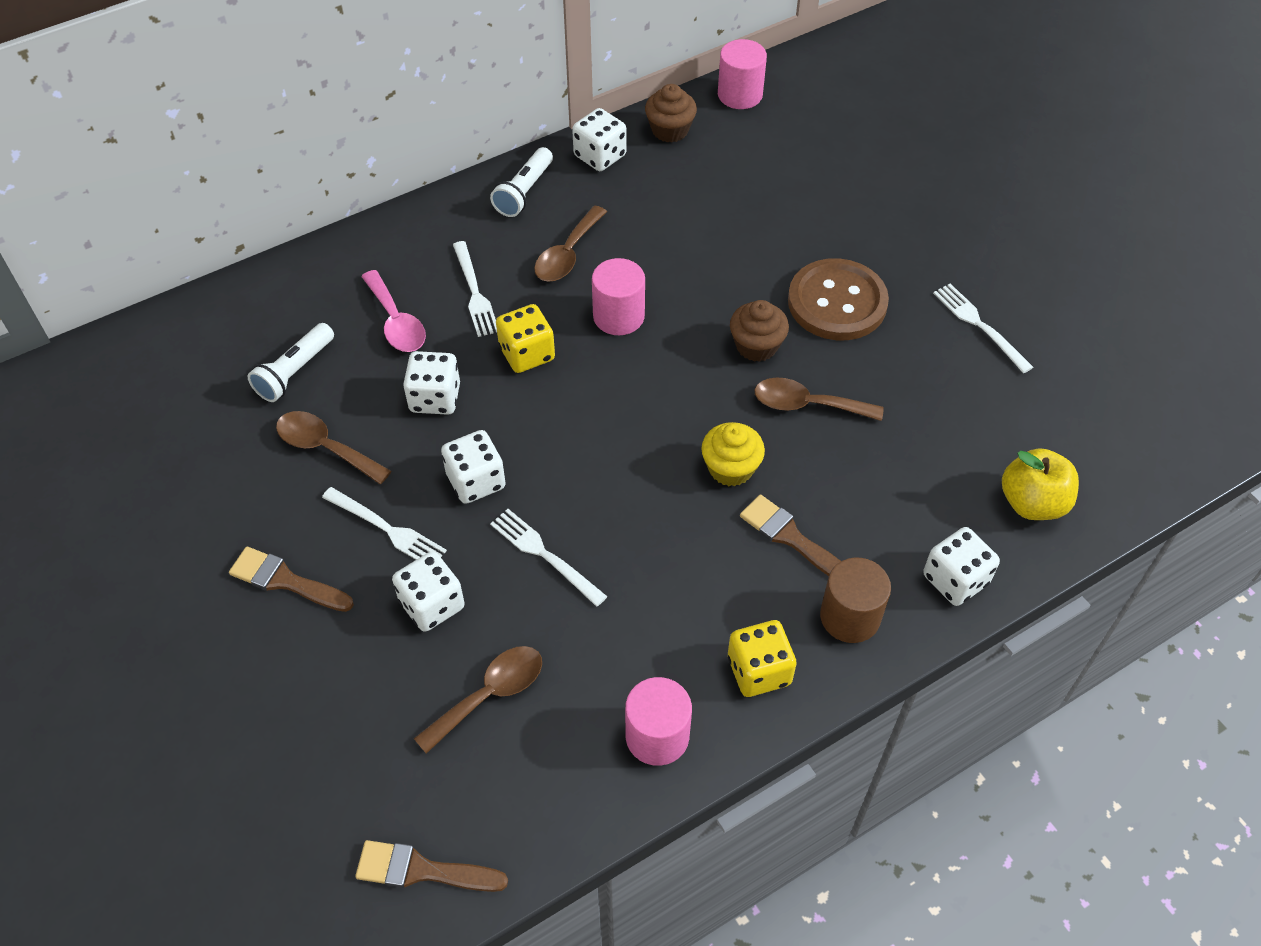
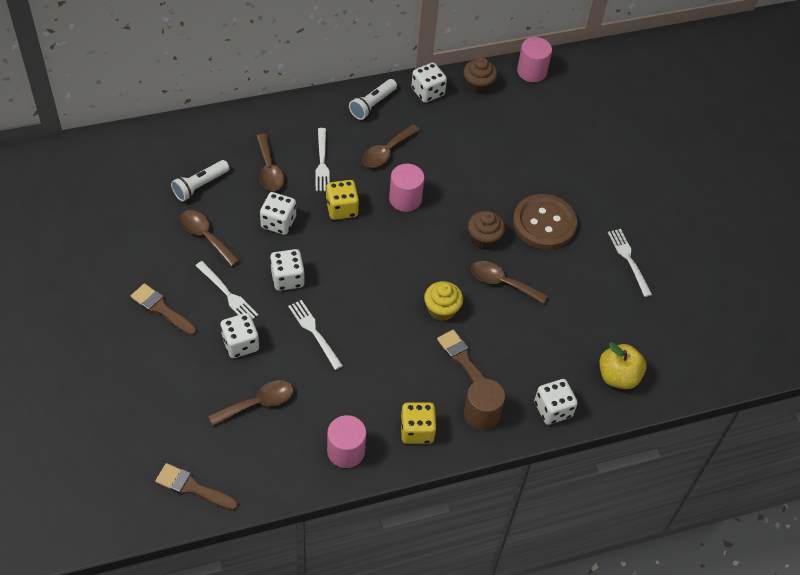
camera: 10 degrees right, 0 degrees up
(396, 322) = (269, 169): pink spoon -> brown spoon

